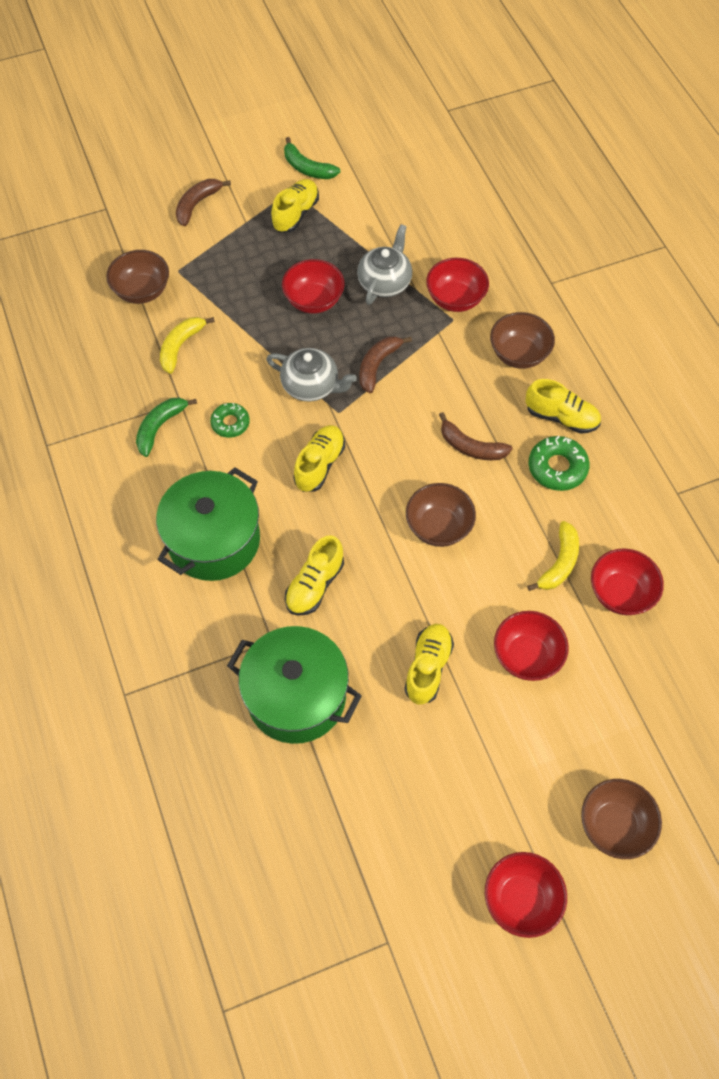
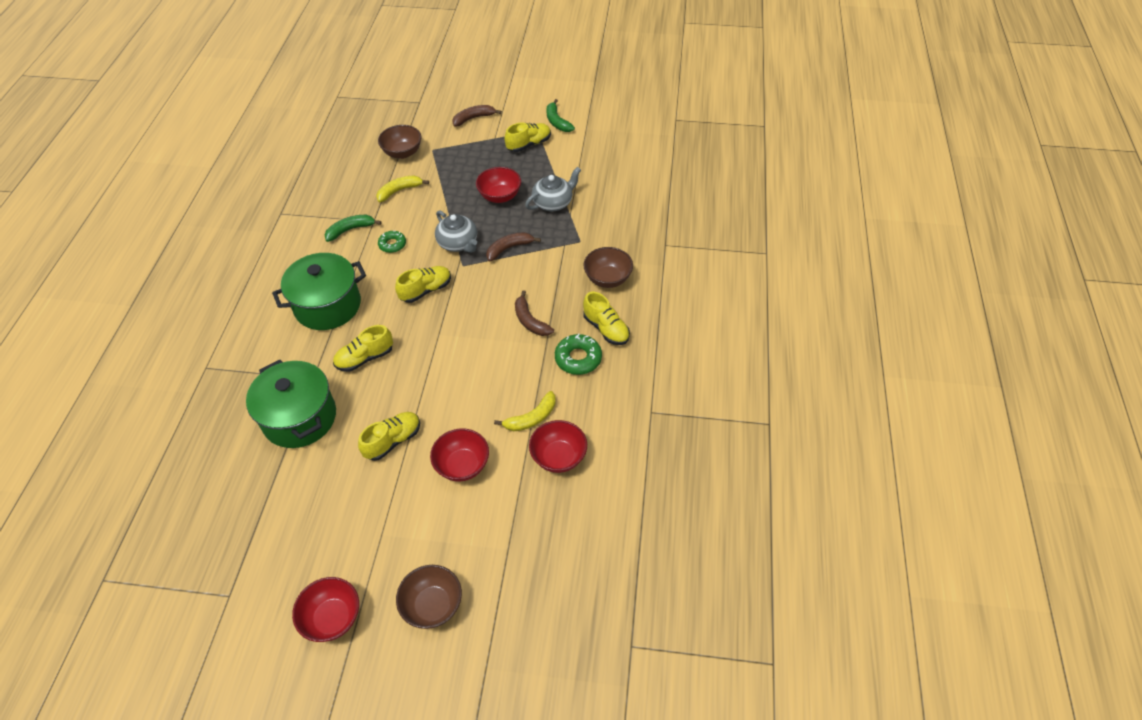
camera: 30 degrees right, 10 degrees down
(438, 527) = (470, 359): brown bowl -> none
(455, 299) = (591, 230): red bowl -> none

